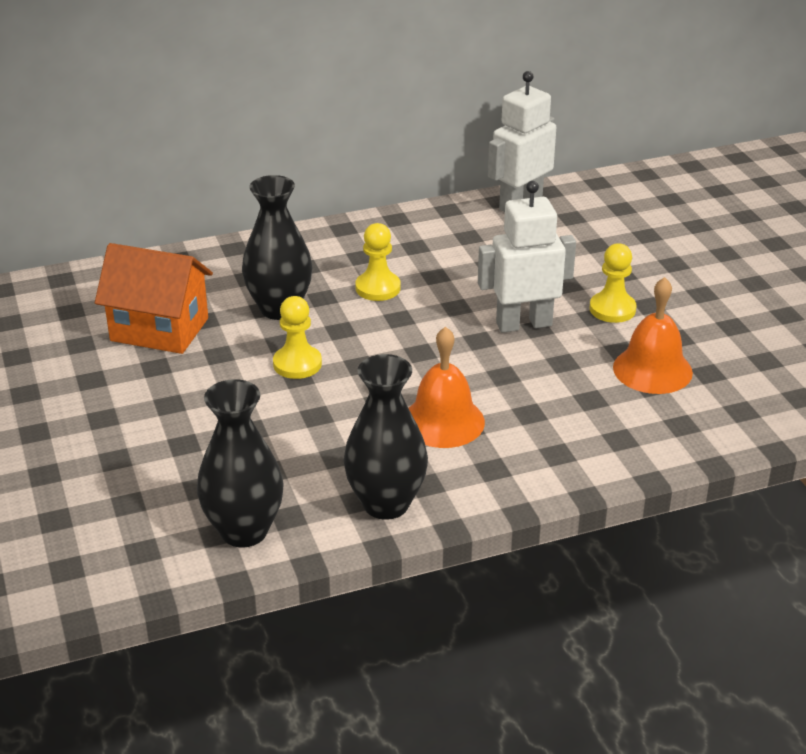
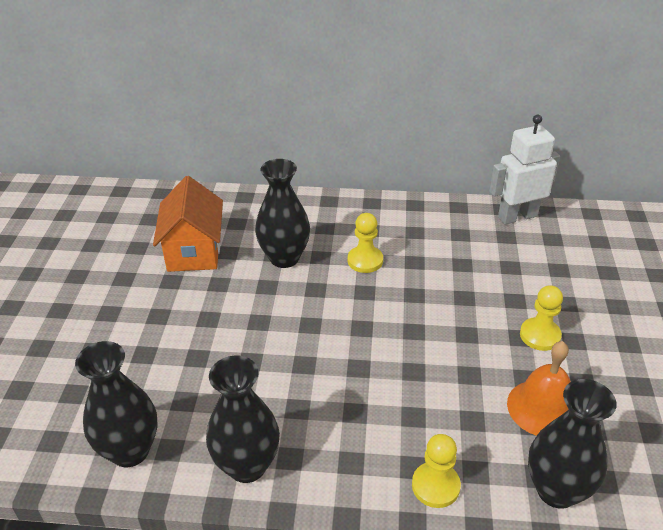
camera: 25 degrees right, 5 degrees up
(159, 329) = (194, 251): orange house -> orange house turned 45 degrees clockwise
(297, 364) = (266, 310): yellow pawn -> yellow pawn (435, 486)
(443, 421) = (340, 400): orange bell -> none
(523, 324) = (458, 327): white robot -> none
(704, 430) = (556, 490): none -> black vase

